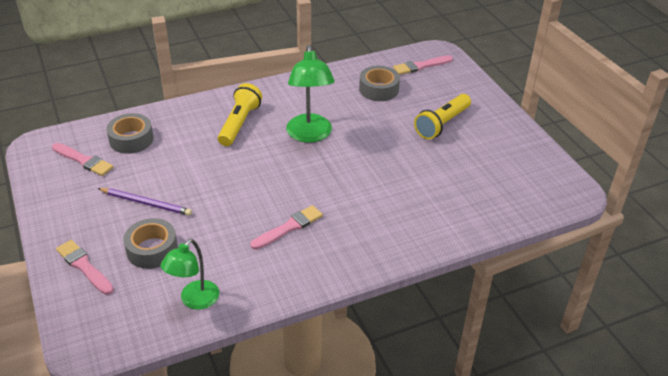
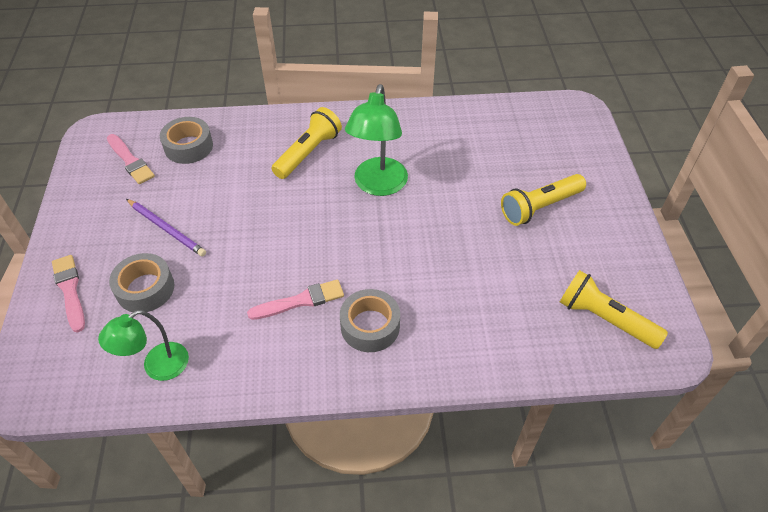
camera: 20 degrees right, 10 degrees up
(379, 89) = (484, 143): grey tape -> grey tape (370, 326)
(420, 66) = (548, 122): pink brush -> none
(522, 186) = (604, 319): none -> yellow flashlight

